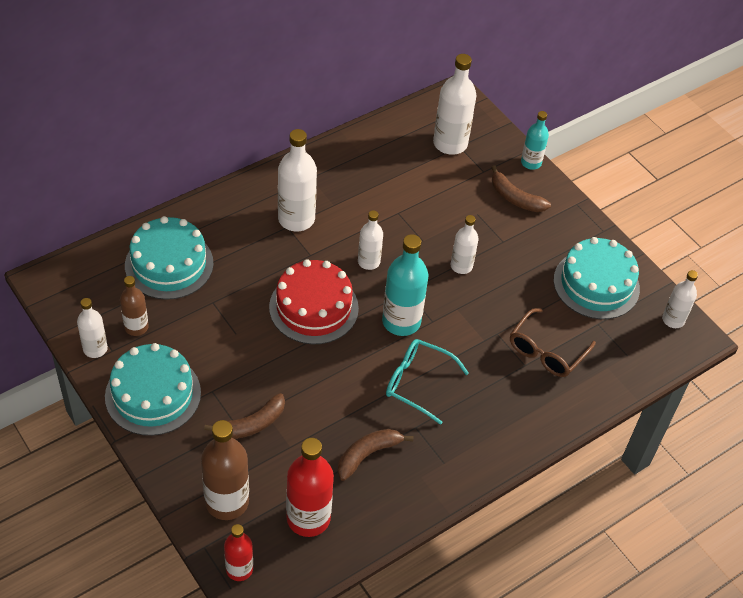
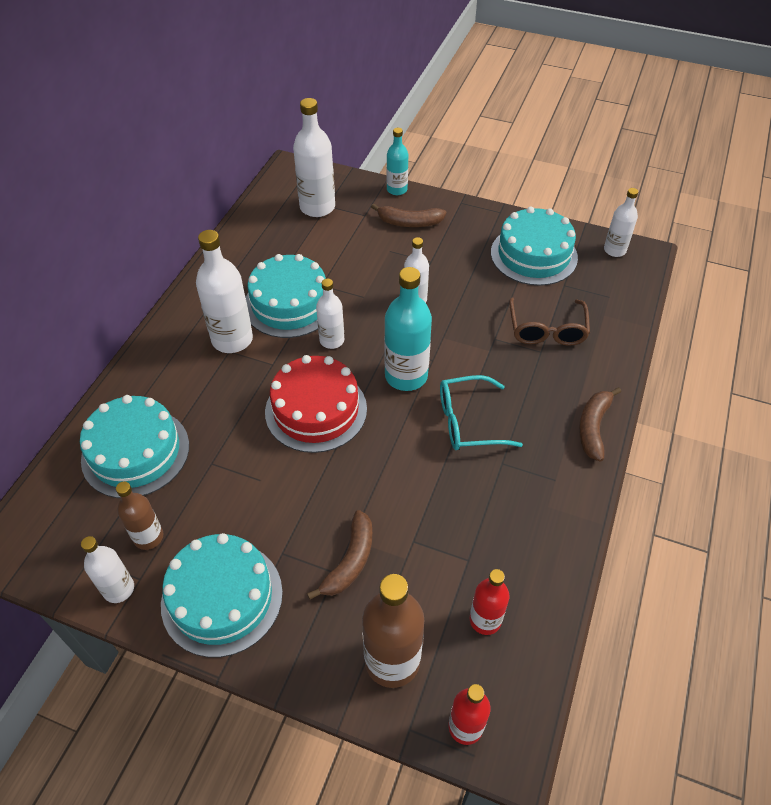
camera: 30 degrees left, 0 degrees up
(308, 518) = (485, 620): red bottle -> red bottle, size x0.60
(361, 214) = (289, 304): none -> turquoise cake
(367, 455) = (484, 517): brown banana -> brown banana (593, 427)

